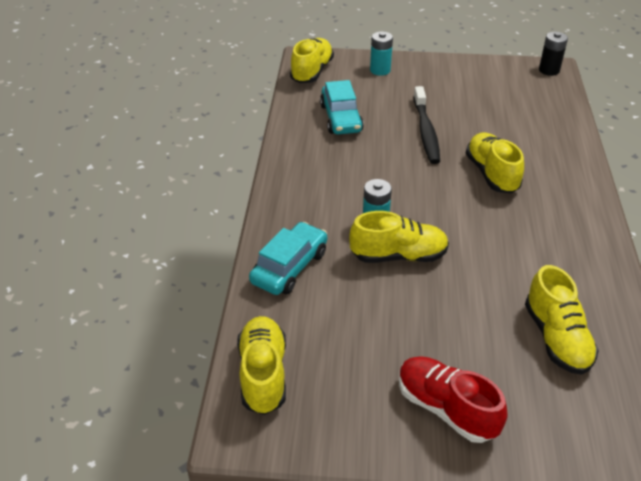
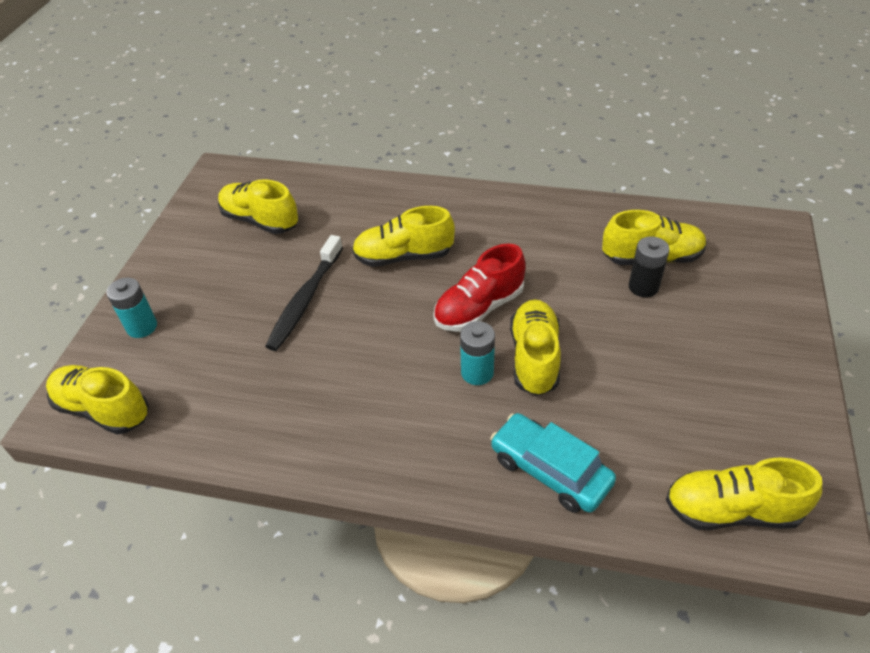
camera: 80 degrees left, 5 degrees up
(341, 118) = (243, 385): turquoise car -> none
(426, 131) = (305, 300): black toothbrush -> black toothbrush turned 105 degrees clockwise
(446, 408) = (750, 350): red shoe -> red shoe (479, 308)
(503, 97) = (260, 220): none -> yellow shoe
(549, 70) = (221, 175): black battery -> black battery (643, 287)

